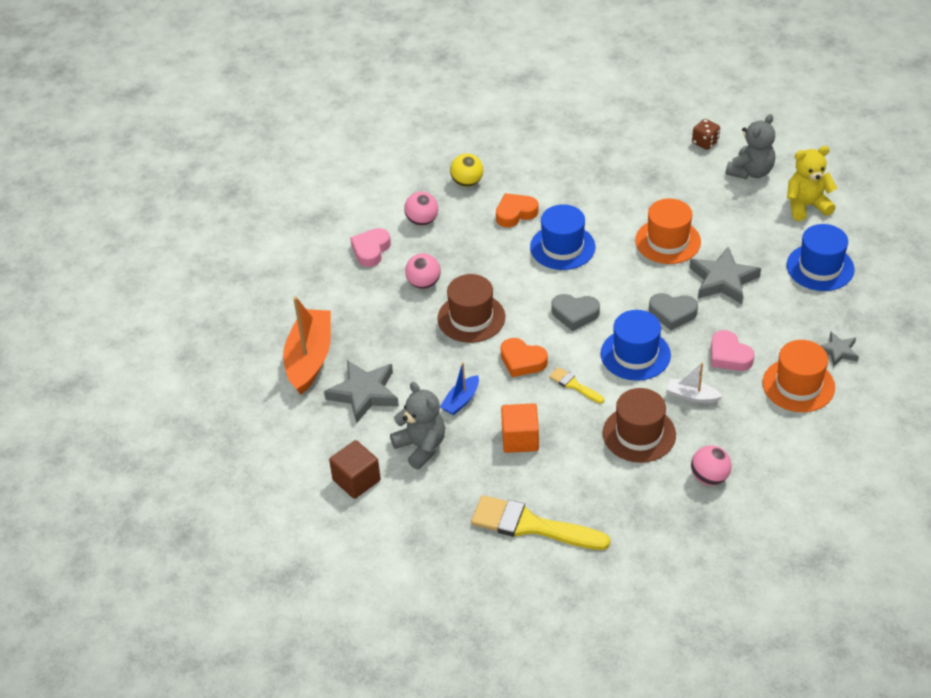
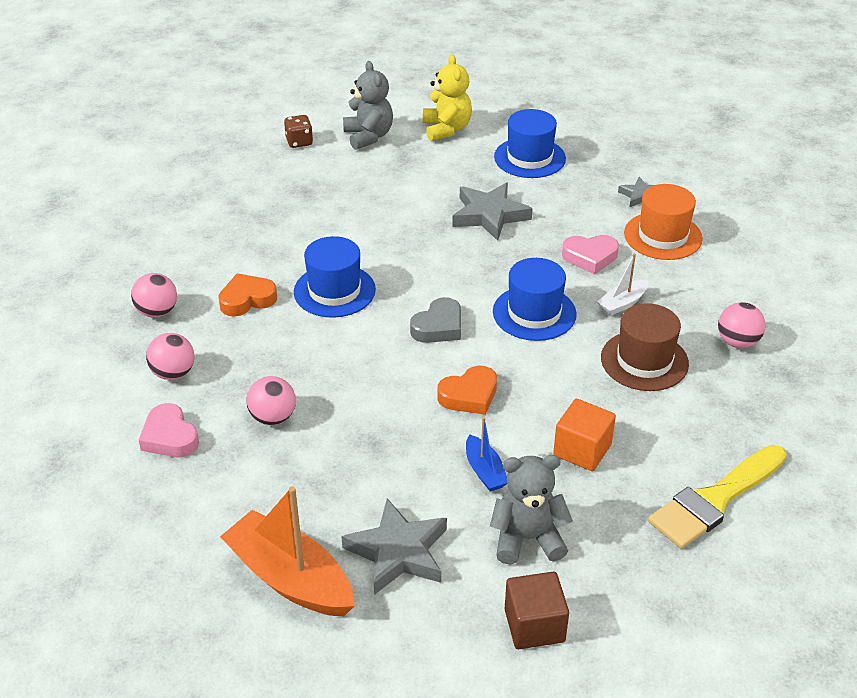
camera: 60 degrees left, 5 degrees down
(467, 182) = (157, 312): yellow ball -> pink ball
(471, 318) = (366, 404): brown hat -> none
(515, 213) = (247, 299): orange heart -> orange heart turned 60 degrees clockwise
(574, 385) = (538, 374): yellow brush -> none
(668, 241) = (403, 222): orange hat -> none
(672, 313) = (502, 264): grey heart -> none
(806, 206) = (446, 129): yellow teddy bear -> yellow teddy bear turned 150 degrees clockwise

